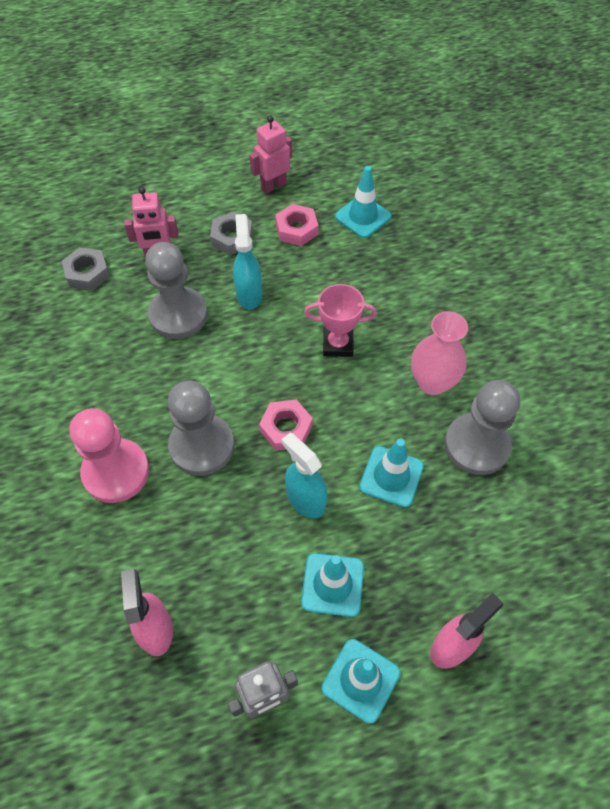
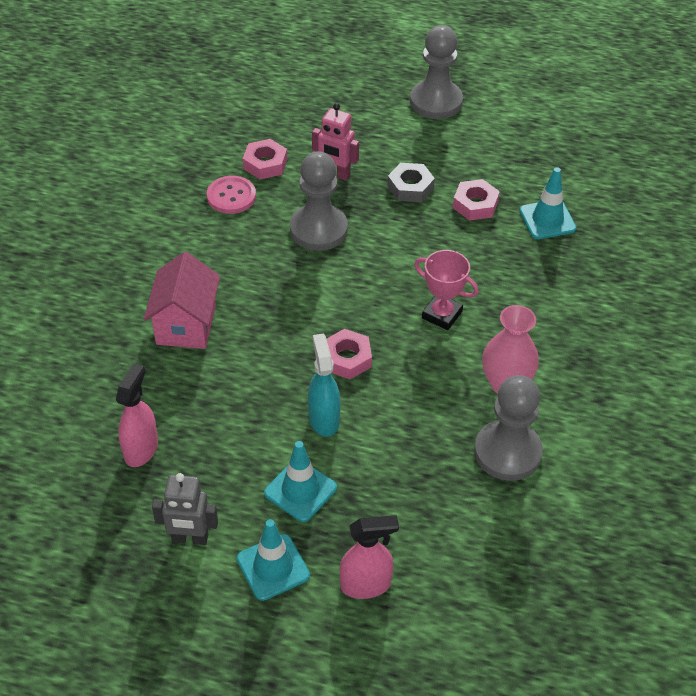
camera: 30 degrees right, 10 degrees down
(76, 320) = (231, 196): none -> pink button
(87, 273) = (265, 164): grey nut -> pink nut
(116, 472) = (186, 325): pink pawn -> pink house
(202, 446) = (267, 338): grey pawn -> grey pawn (436, 102)
(249, 294) = (392, 240): turquoise spray bottle -> none
(273, 185) = (481, 158): pink robot -> none
(391, 476) = (410, 438): turquoise traffic cone -> none

